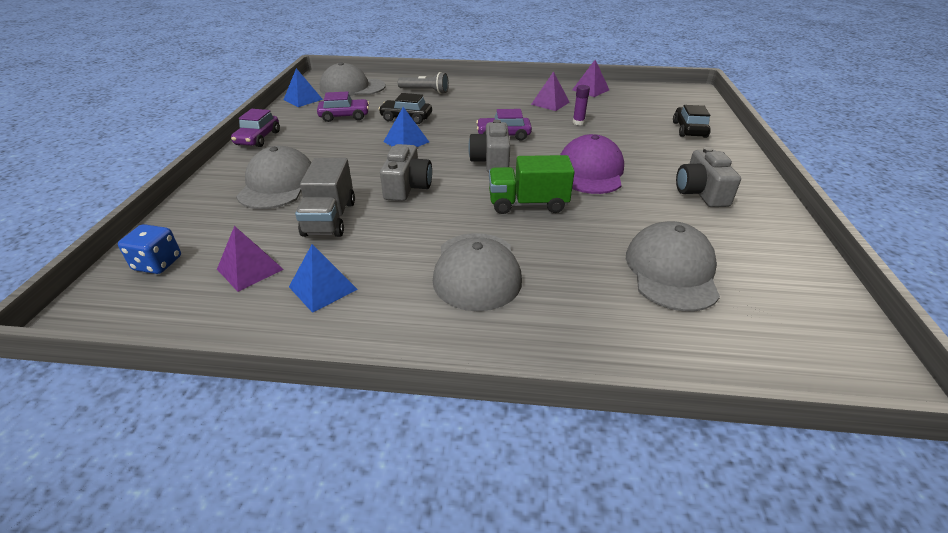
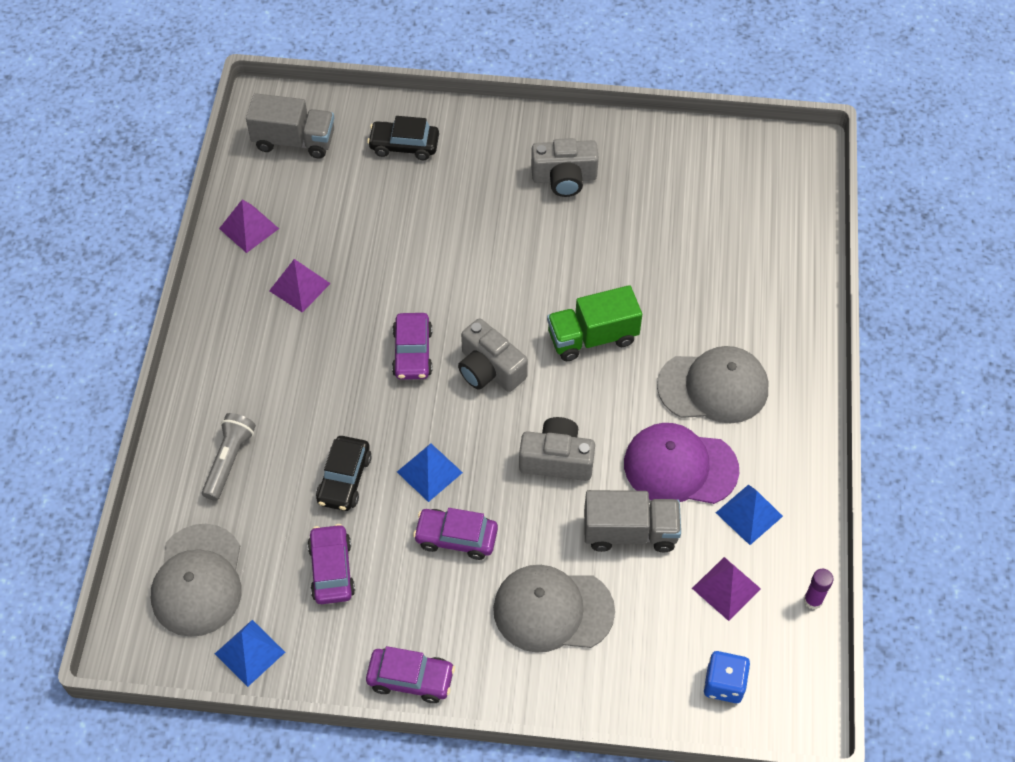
camera: 90 degrees left, 20 degrees up
(352, 150) = (456, 538): none -> purple car
(491, 161) = (489, 369): grey camera -> grey camera turned 45 degrees clockwise
(527, 204) = (592, 337): green truck -> green truck turned 75 degrees clockwise
(578, 122) = (374, 261): purple glue stick -> purple glue stick (813, 600)
(590, 171) = (517, 268): purple cap -> purple cap (680, 466)
(668, 98) = (294, 141): none -> grey truck
(671, 271) = (701, 237): grey cap -> none

